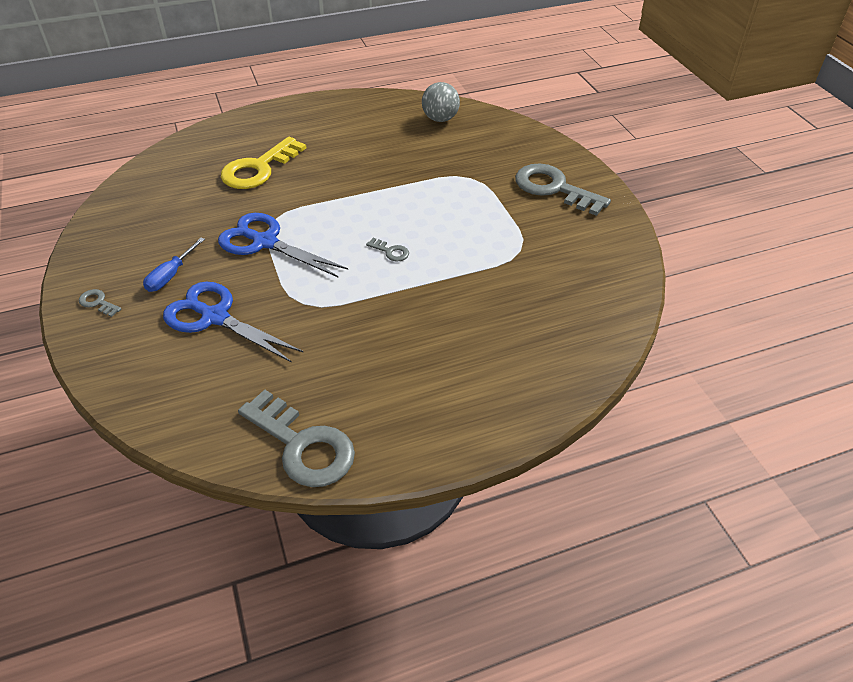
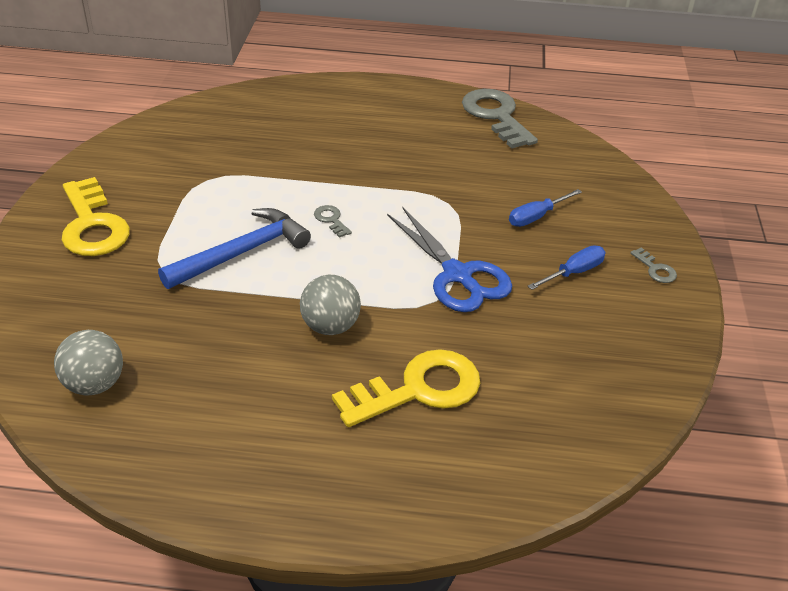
camera: 155 degrees left, 5 degrees down
(215, 317) = (536, 217): blue scissors -> blue screwdriver
(334, 182) = (330, 326): none -> grey ball
(433, 205) = (242, 253): none -> blue hammer
(554, 188) = (92, 225): grey key -> yellow key

